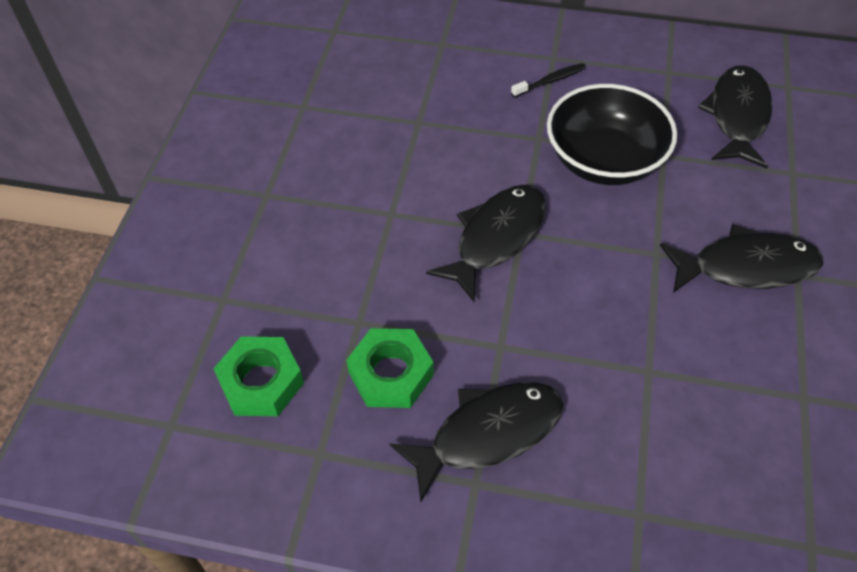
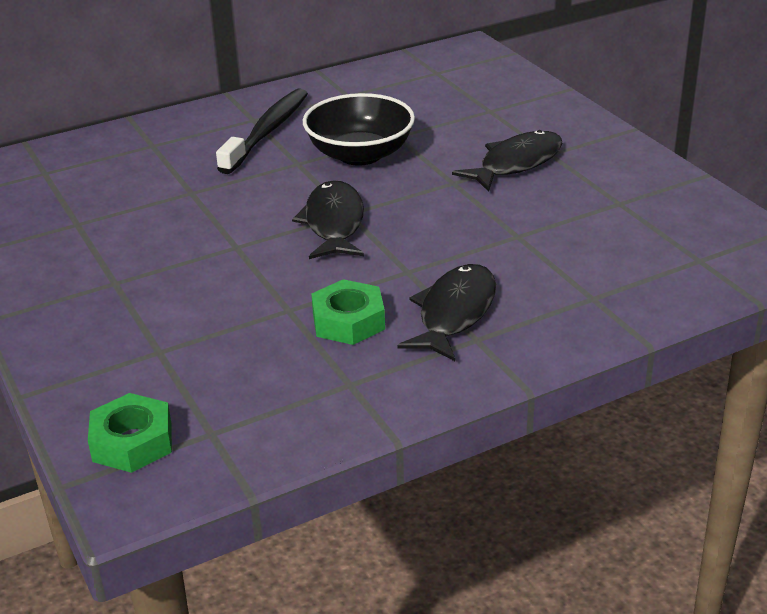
camera: 40 degrees left, 20 degrees down
(261, 382) = (254, 374): green nut -> green nut (132, 442)
(550, 81) = (267, 132): black toothbrush -> black toothbrush, size x2.22
(737, 116) = (422, 98): black fish -> none

